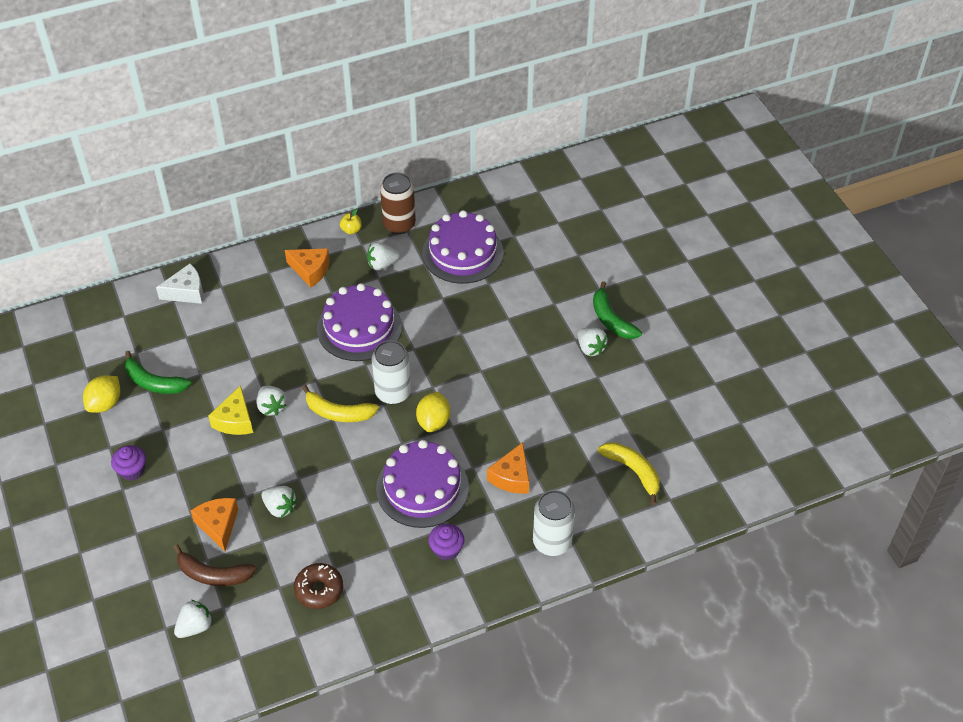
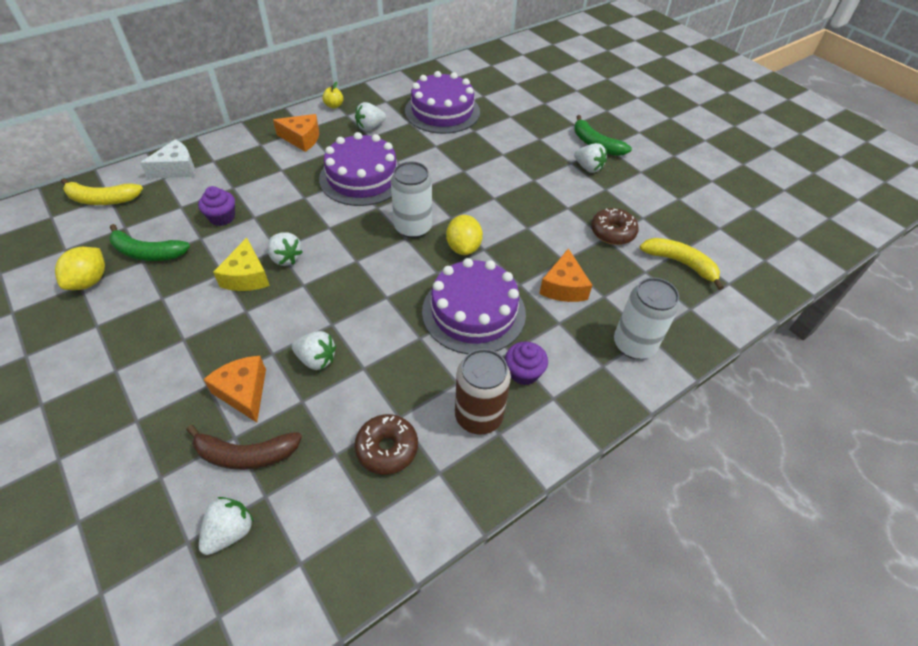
camera: 15 degrees left, 0 degrees up
(132, 470) = (126, 347): purple cupcake -> purple cupcake (222, 217)
(338, 412) = (360, 253): yellow banana -> yellow banana (102, 199)
(399, 224) = (377, 98): brown can -> brown can (478, 416)
(582, 428) = (612, 232): none -> brown donut

